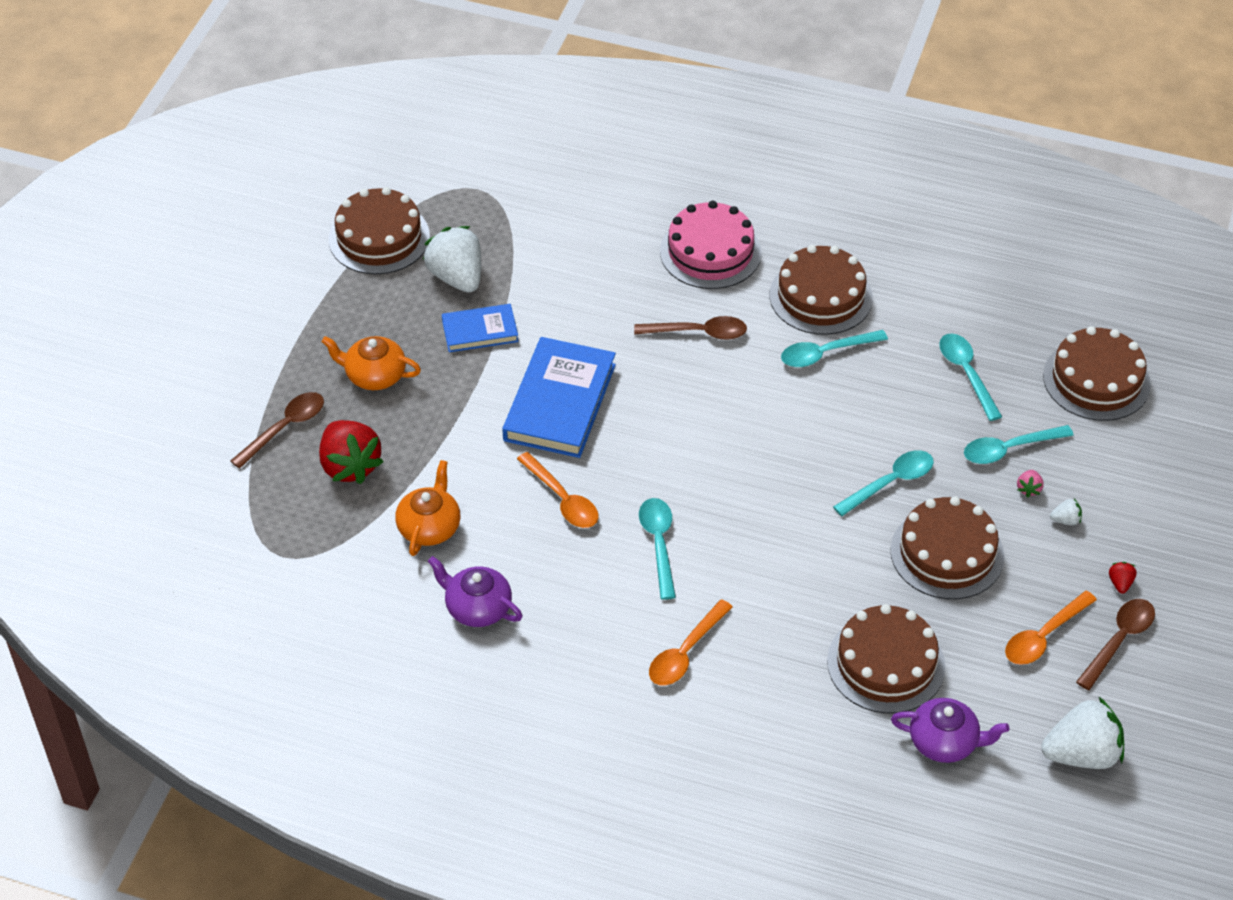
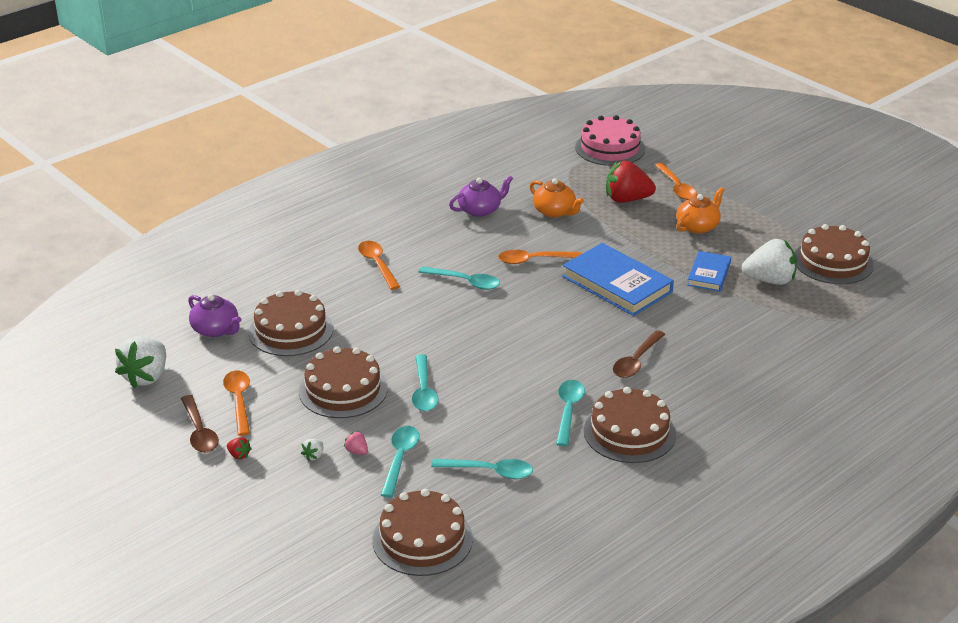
camera: 120 degrees right, 15 degrees down
(285, 428) = (676, 187): brown spoon -> orange spoon
(710, 252) = (718, 397): pink cake -> pink cake (610, 148)
(945, 742) = (216, 329): purple teapot -> purple teapot turned 90 degrees counterclockwise

